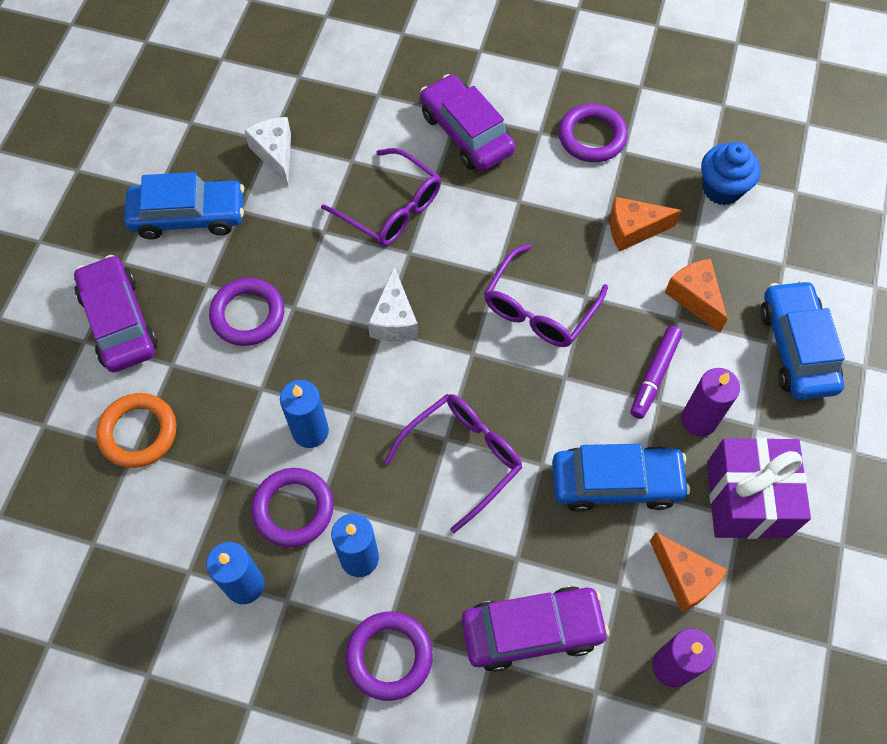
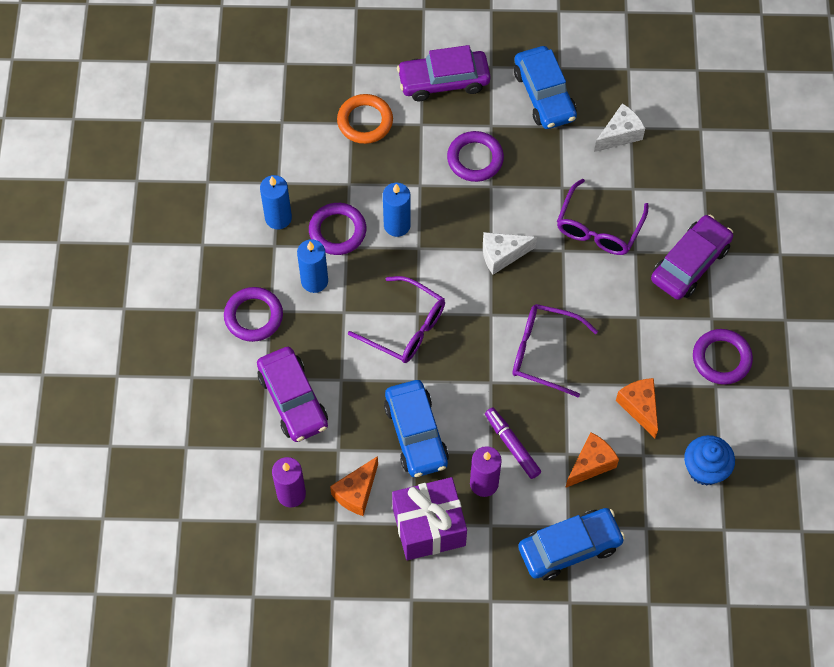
camera: 75 degrees right, 0 degrees up
(119, 322) = (443, 81): purple car -> purple car turned 150 degrees counterclockwise
(654, 375) = (512, 445): purple marker -> purple marker turned 45 degrees clockwise

